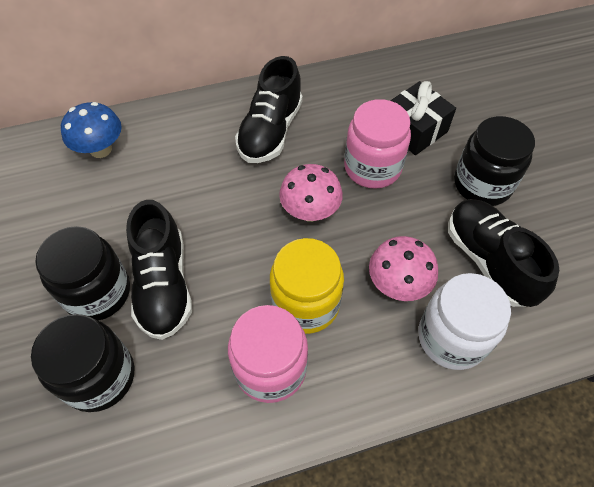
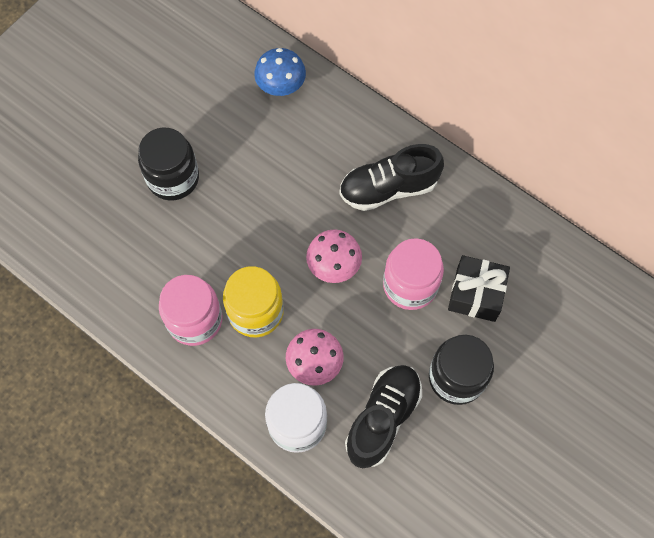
camera: 55 degrees right, 10 degrees up
(99, 376) = (122, 224): black jar -> none
(164, 285) = (206, 213): black shoe -> none

